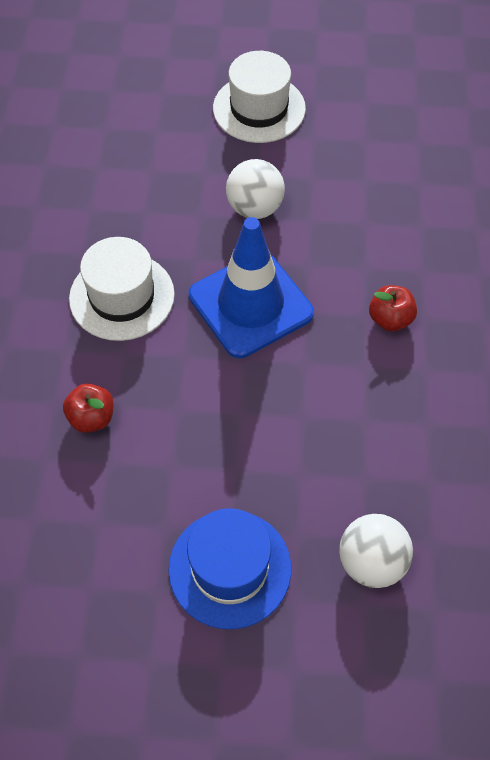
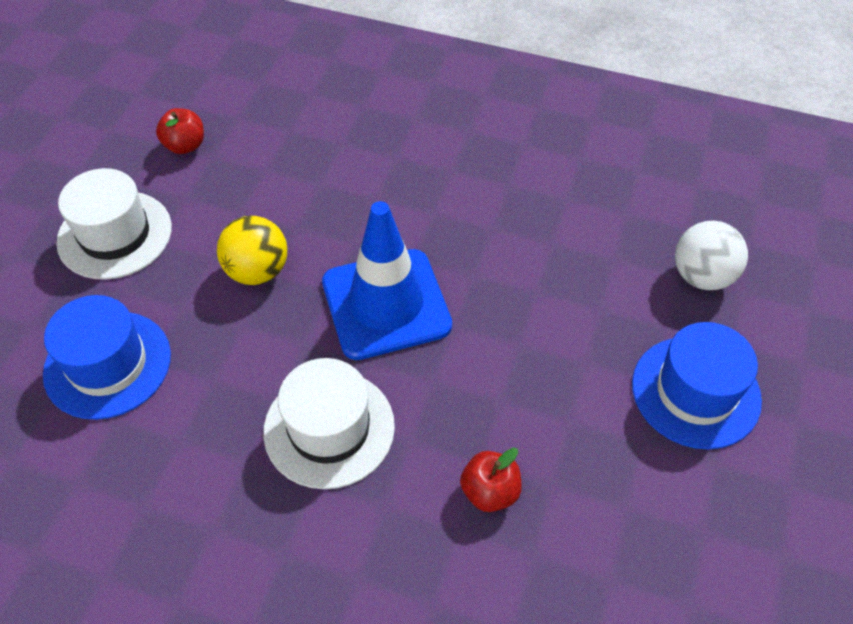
camera: 75 degrees left, 5 degrees down
(141, 147) = (108, 364): none -> blue hat
(255, 208) = (257, 271): white ball -> yellow ball
(390, 319) = (444, 195): red apple -> red apple (185, 145)

